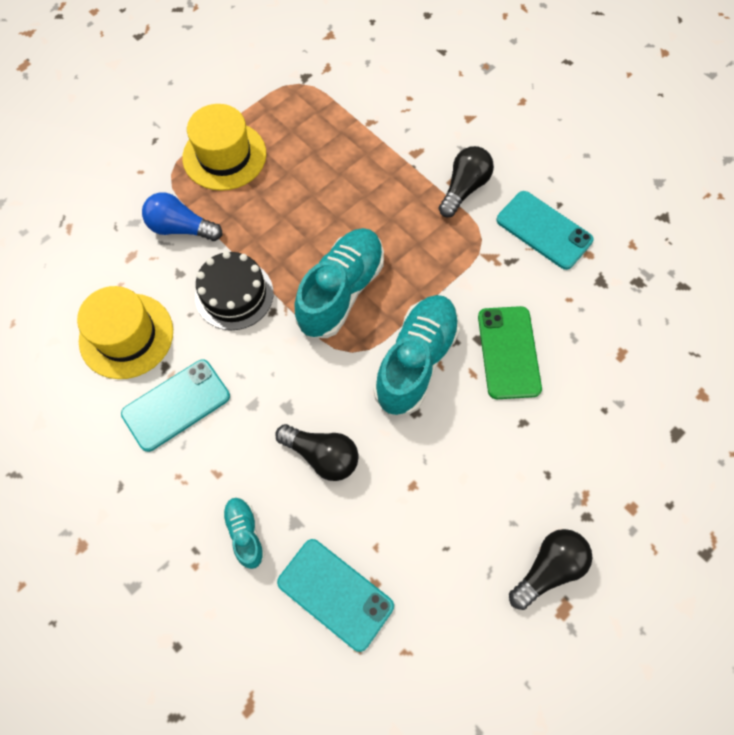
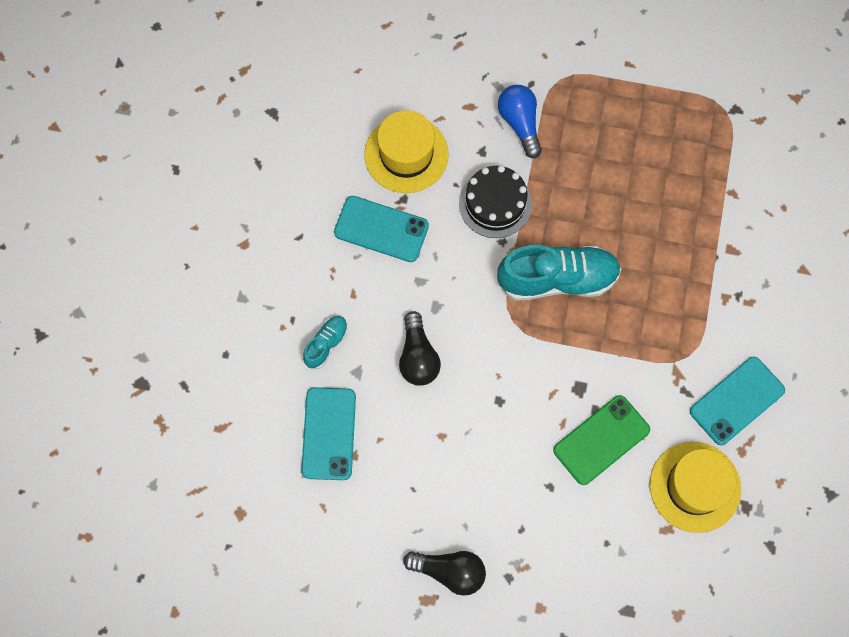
camera: 55 degrees right, 5 degrees up
(224, 156) = (608, 105): yellow hat -> yellow hat (695, 487)
(416, 361) = (541, 374): turquoise shoe -> none
(464, 188) = (726, 311): black light bulb -> none
(544, 230) = (737, 401): turquoise phone -> turquoise phone turned 45 degrees clockwise

